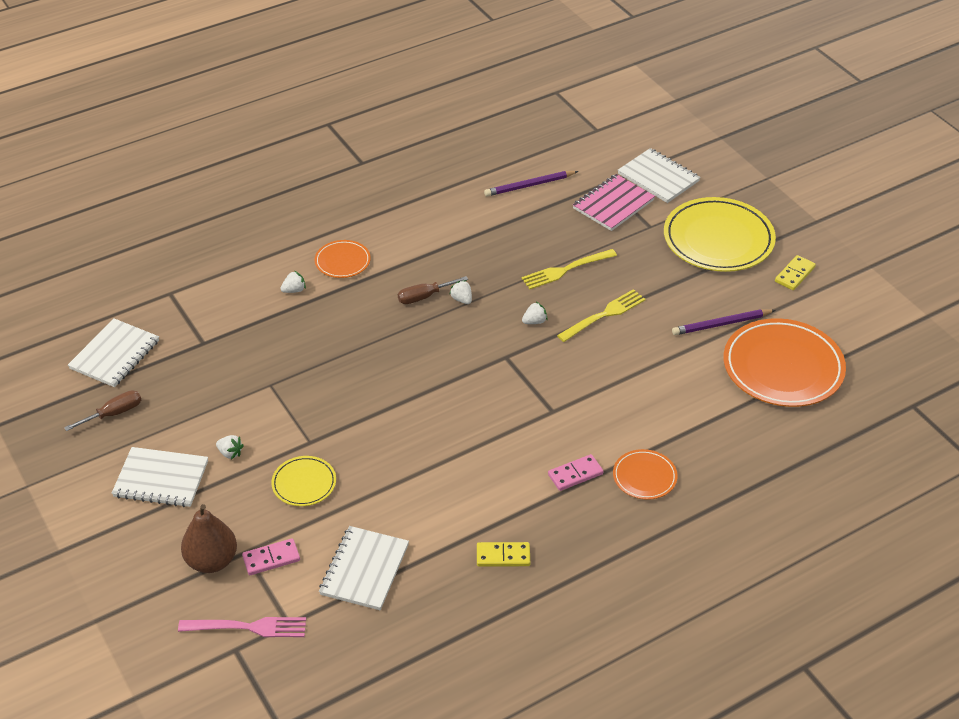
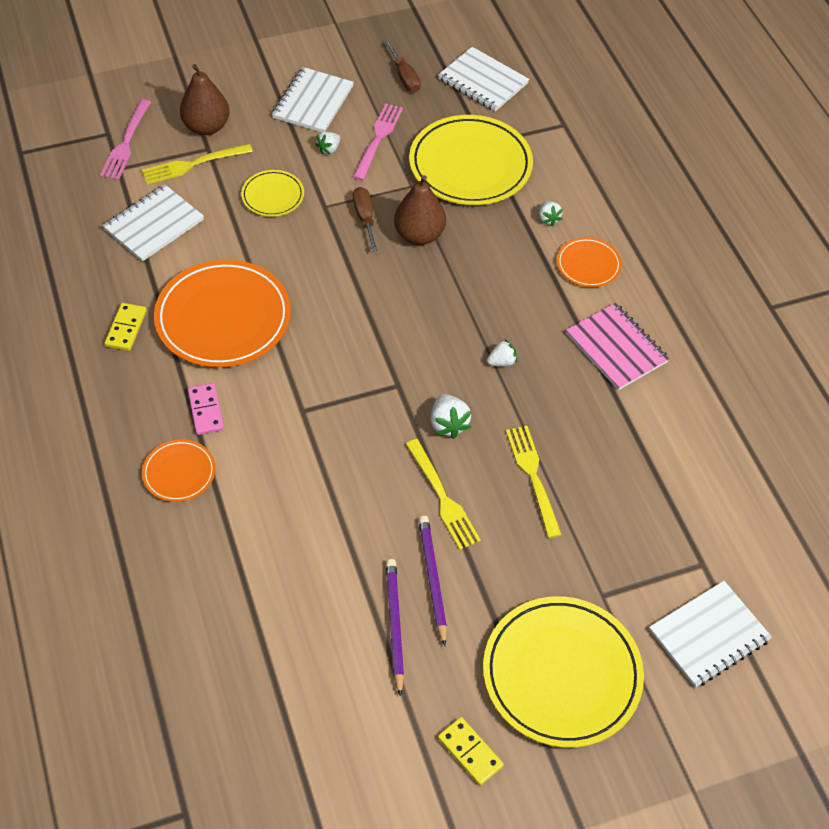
camera: 100 degrees right, 10 degrees up
(209, 419) = (378, 139): none -> pink fork
(235, 348) = (470, 165): none -> yellow plate
(271, 558) = (193, 164): pink domino -> yellow fork
(333, 369) = (419, 235): none -> brown pear
(364, 570) = (154, 225): white notebook -> white notebook turned 75 degrees counterclockwise
(424, 297) = (514, 328): brown screwdriver -> brown screwdriver (365, 218)
(529, 185) = (707, 473): purple pencil -> purple pencil (432, 579)
(534, 321) = (448, 424): white strawberry -> white strawberry, size x1.54
(613, 204) = (655, 562): pink notebook -> pink notebook (616, 348)
(783, 367) = (299, 673): orange plate -> orange plate (223, 318)

